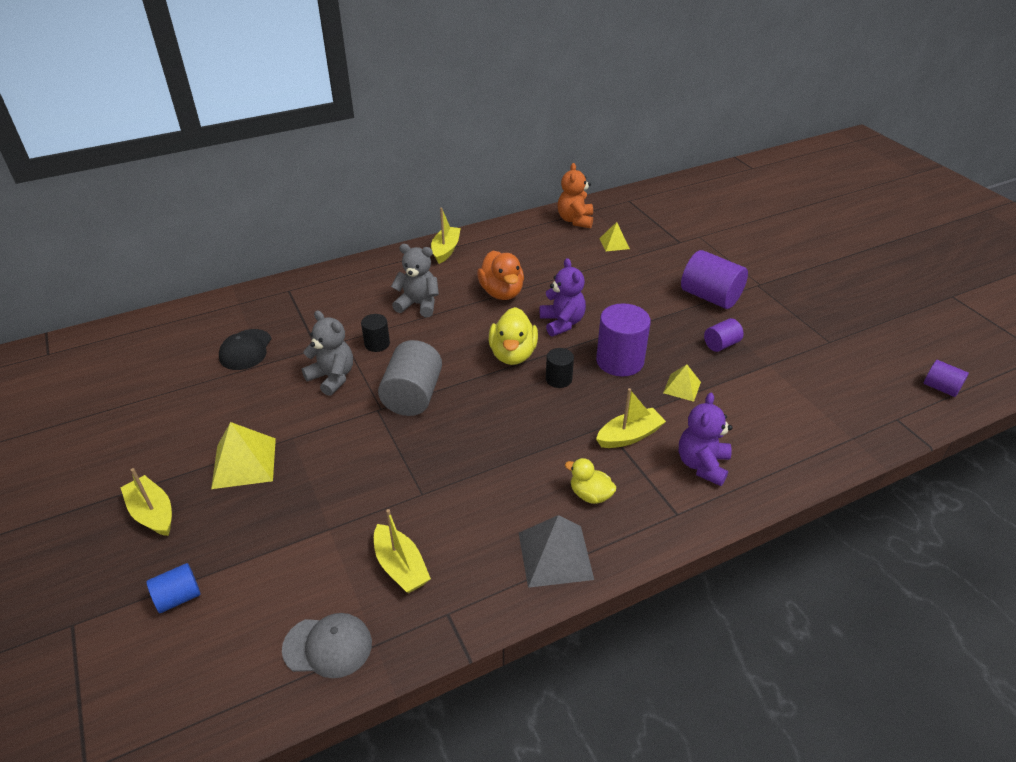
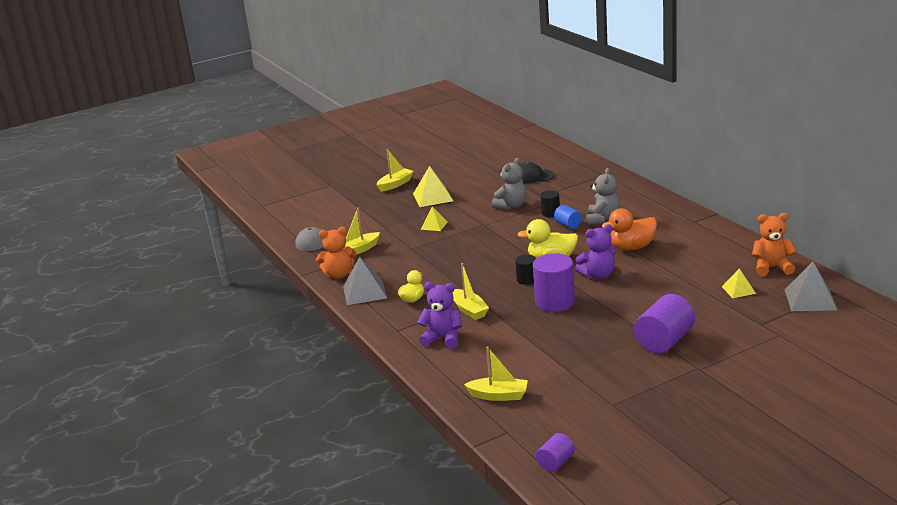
camera: 90 degrees right, 15 degrees down
(178, 597) = (343, 202): blue cylinder -> blue cylinder (568, 225)
(412, 396) = (498, 232): grey cylinder -> none
(446, 250) = (686, 218): yellow boat -> yellow boat (499, 395)
(485, 594) = (339, 275): none -> orange teddy bear
(638, 212) = (810, 299): none -> grey pyramid
(682, 387) = (528, 329): yellow pyramid -> yellow pyramid (434, 225)
(721, 344) = (590, 347): purple cylinder -> none

